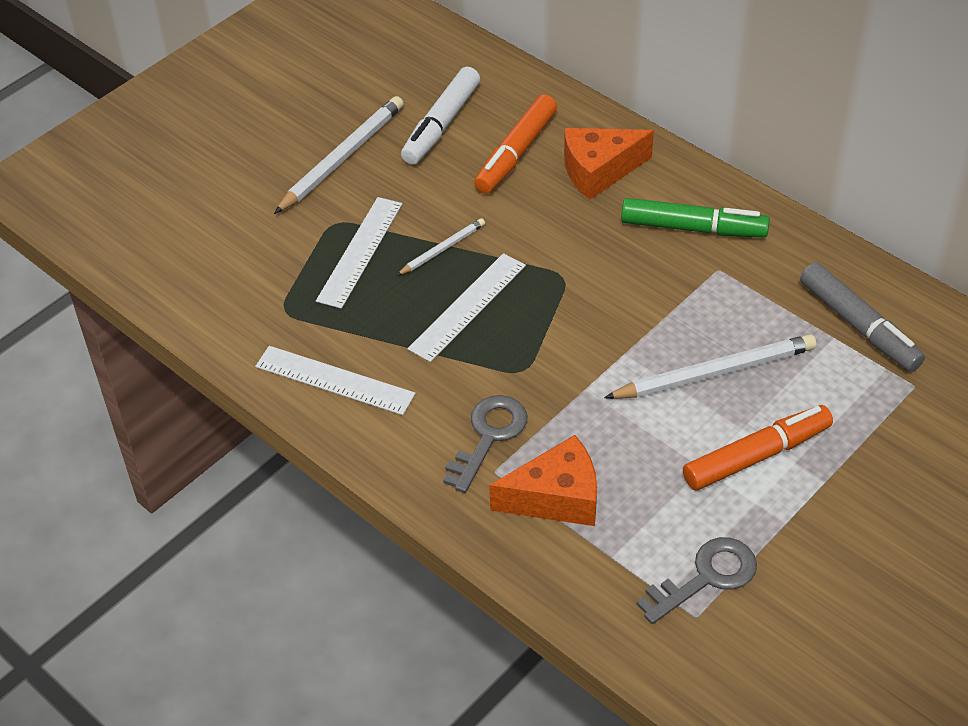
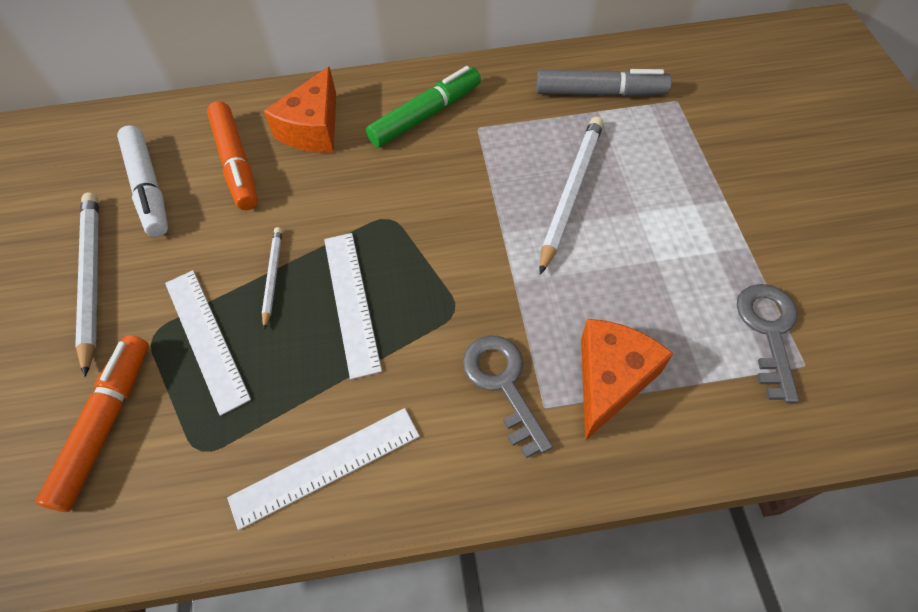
camera: 50 degrees left, 10 degrees up
(756, 456) = (670, 221): orange marker -> orange marker (106, 425)

